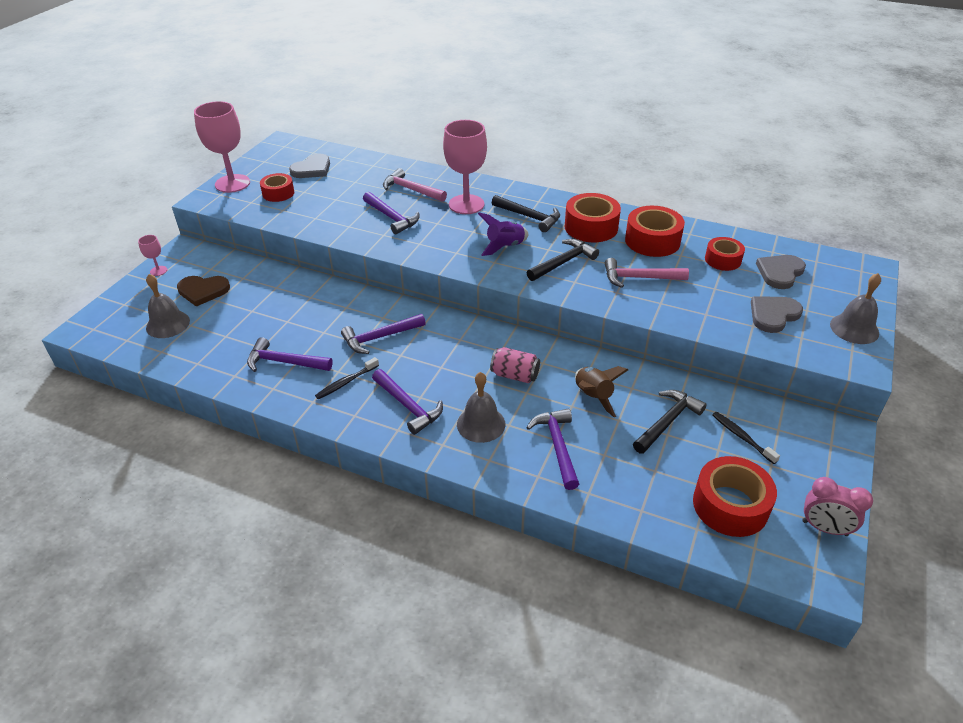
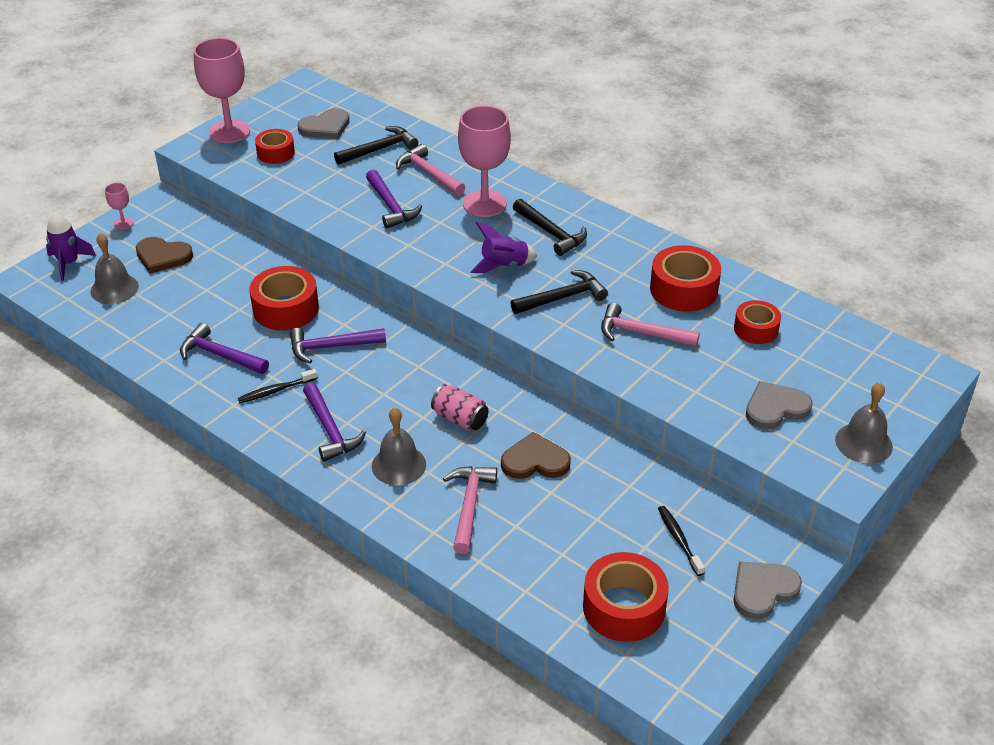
camera: 15 degrees right, 0 degrees up
(118, 310) = (69, 263): none -> purple rocket
(557, 446) = (469, 505): purple hammer -> pink hammer
(591, 227) = (618, 259): red tape -> red tape (286, 309)
(593, 397) = (535, 461): brown rocket -> brown heart
(667, 421) = (604, 505): black hammer -> black hammer (380, 149)
(780, 273) = (817, 358): grey heart -> grey heart (763, 590)
(824, 528) = (714, 653): pink clock -> none

